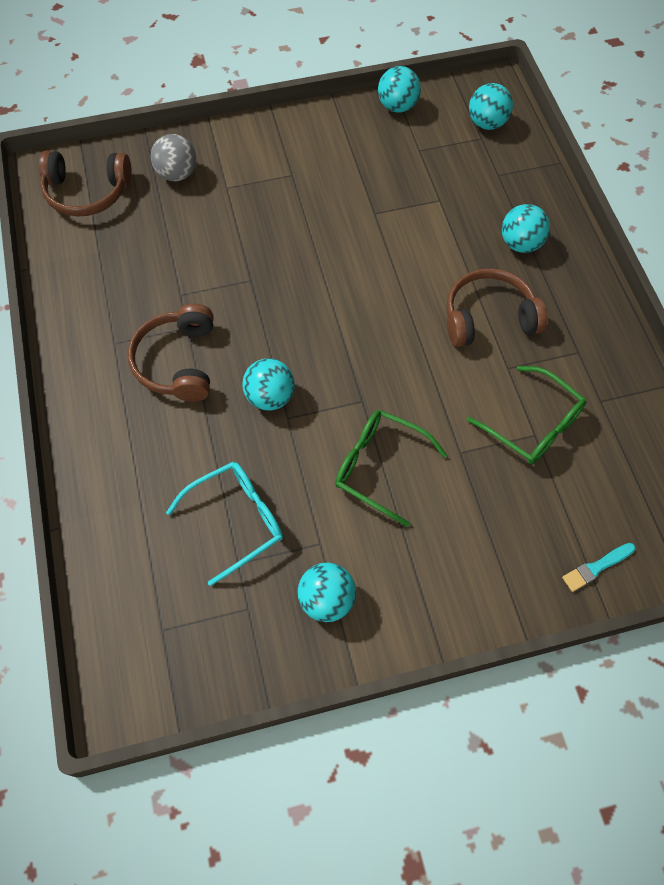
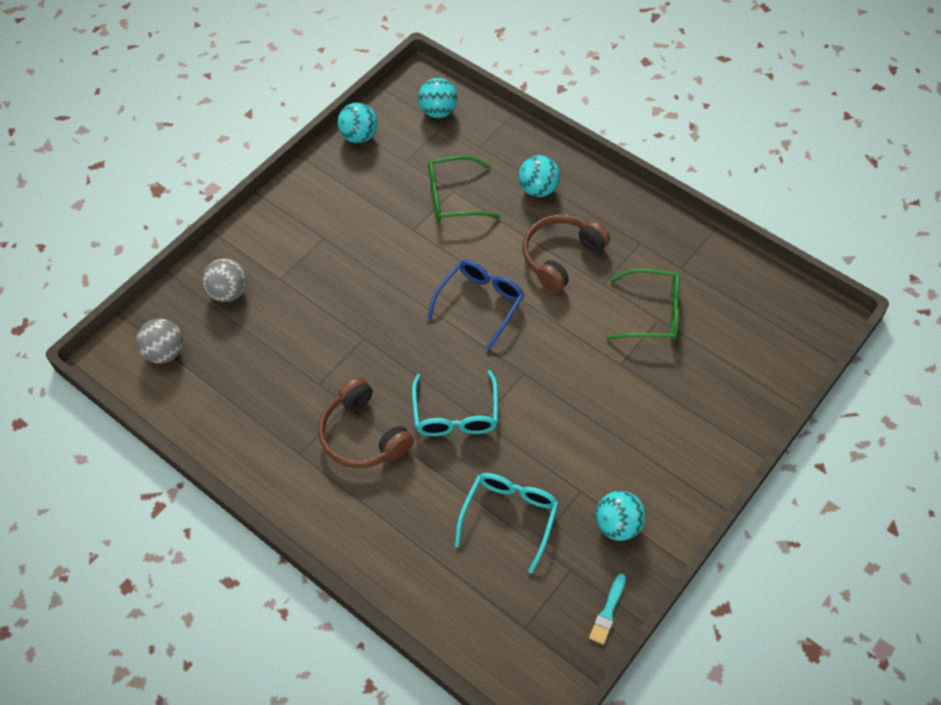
camera: 35 degrees left, 5 degrees down
(87, 192) = (165, 352): brown headphones -> grey ball
(270, 397) = (456, 414): turquoise ball -> turquoise glasses
(378, 313) = (480, 303): none -> blue glasses
(379, 467) = (575, 411): green glasses -> green glasses (453, 197)
(596, 567) = (767, 381): turquoise brush -> turquoise brush (608, 611)

